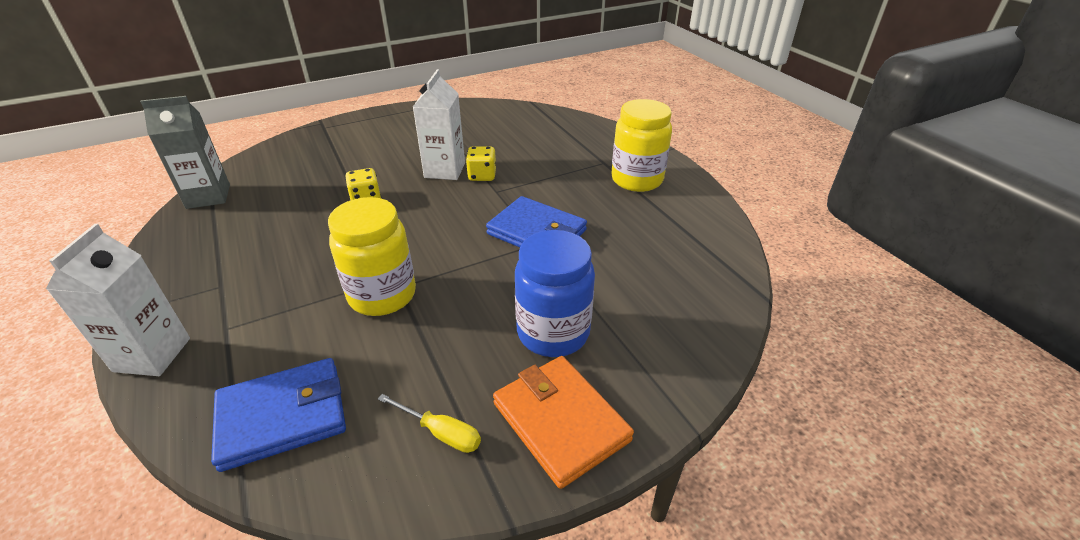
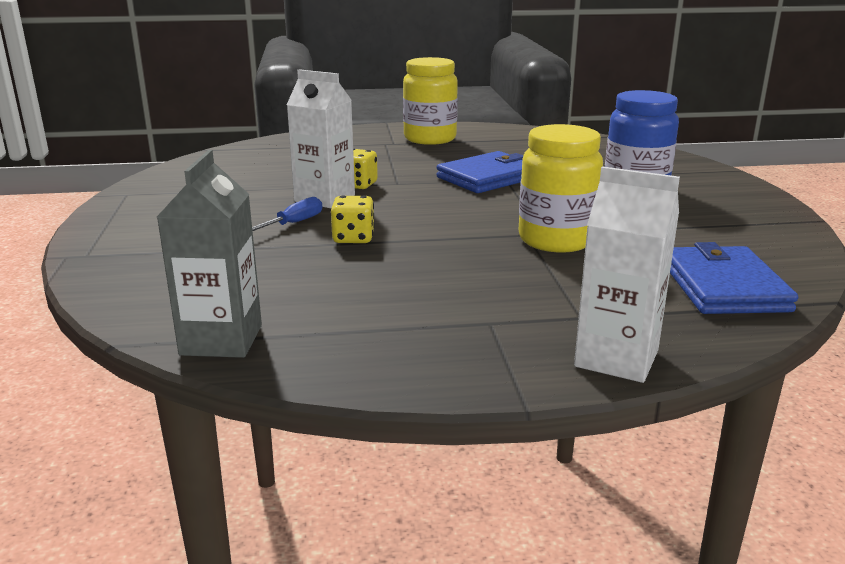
camera: 70 degrees left, 15 degrees down
(388, 172) = (293, 223): none -> blue screwdriver
(441, 432) = (743, 231): yellow screwdriver -> none
(560, 421) = (732, 198): orange wallet -> none

